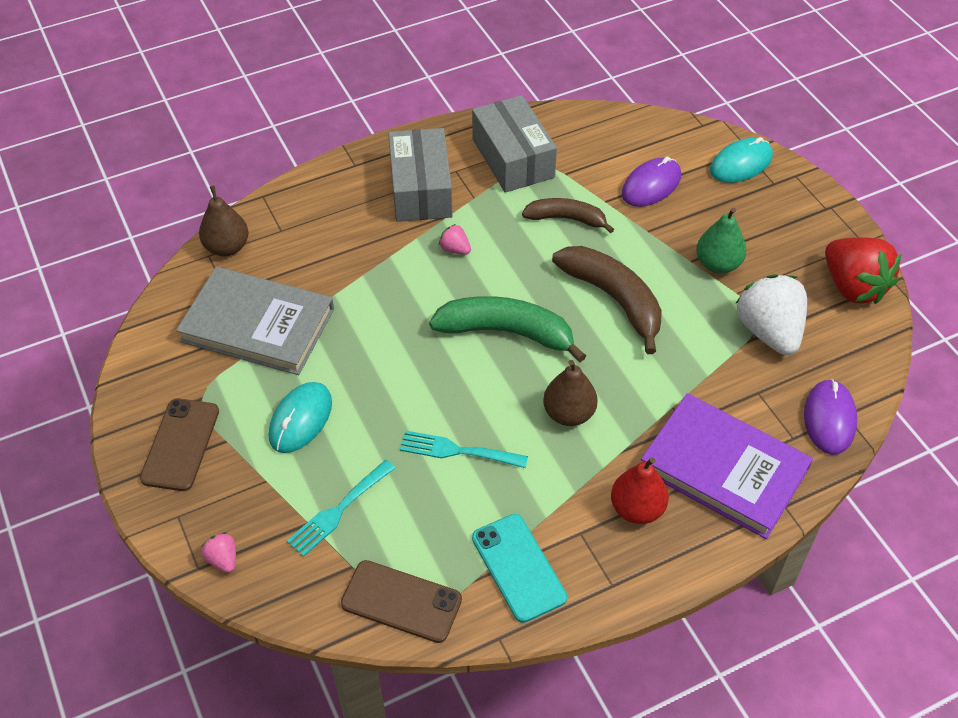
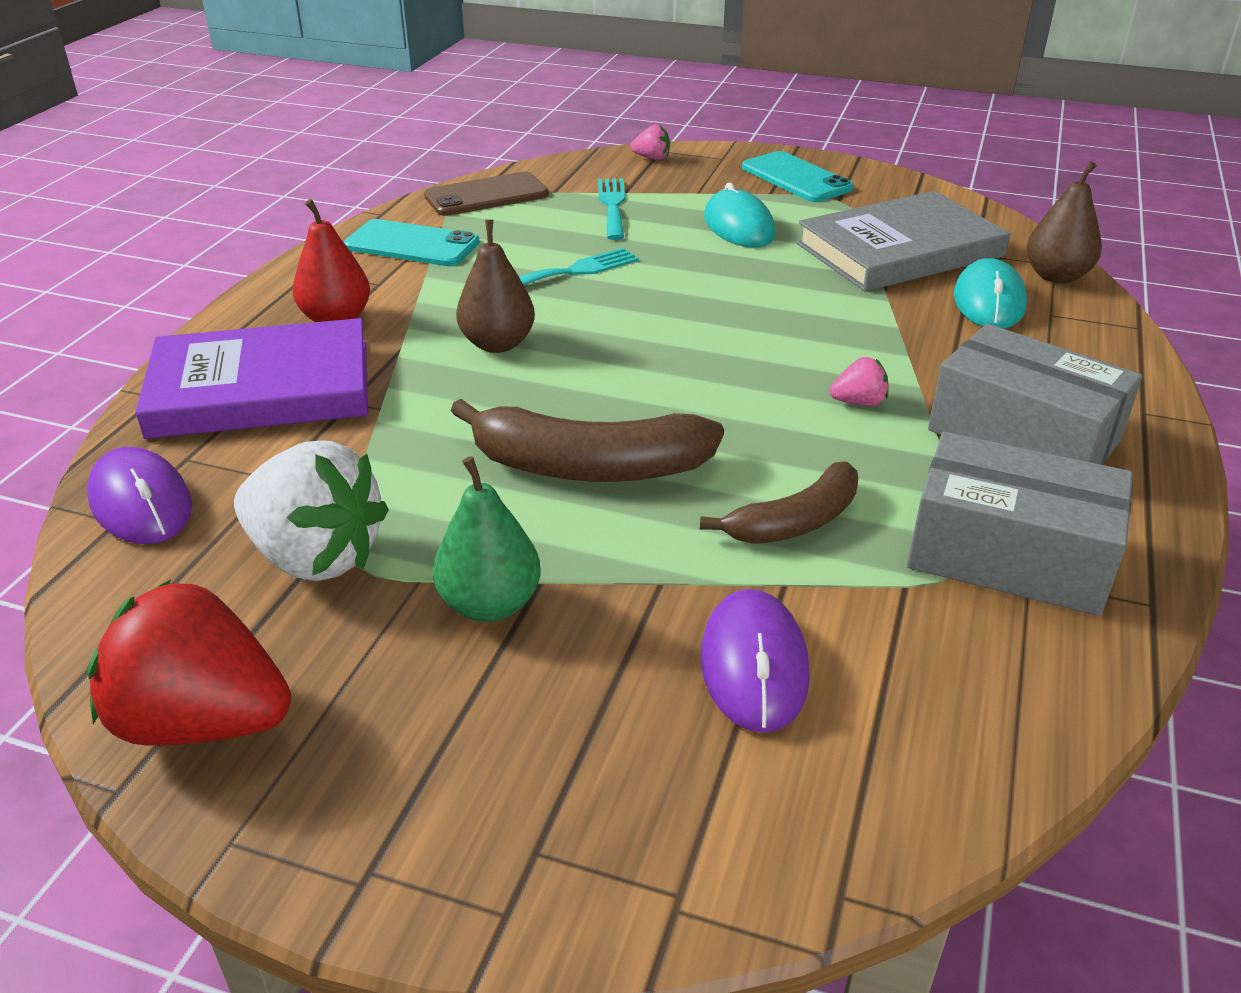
camera: 135 degrees right, 15 degrees down
(180, 444) = (796, 178): brown phone -> turquoise phone
(507, 332) = (666, 367): green banana -> none
(741, 163) = (651, 848): turquoise mouse -> turquoise mouse (989, 301)

